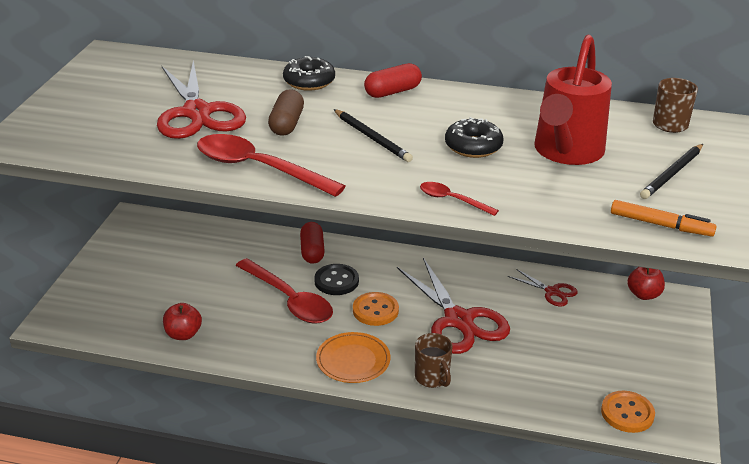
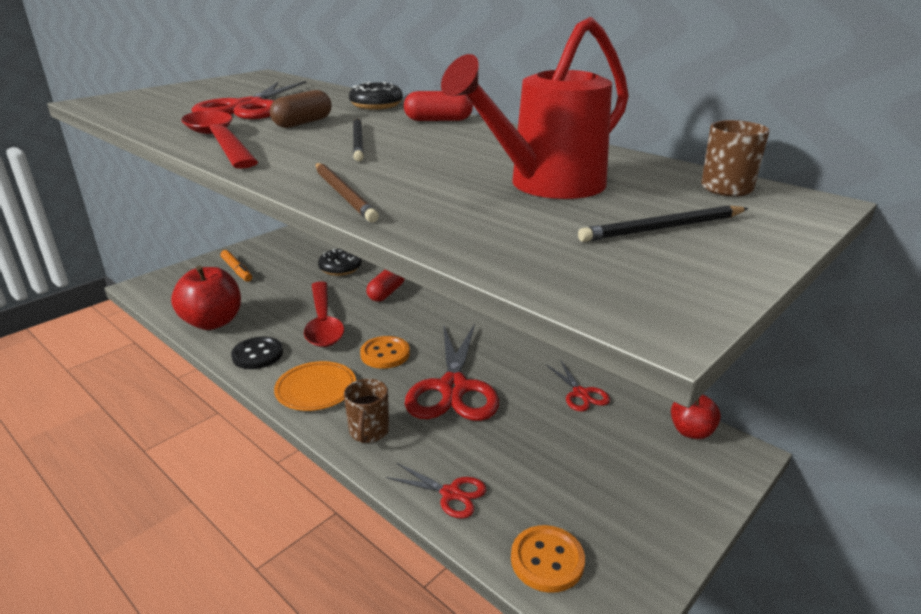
camera: 30 degrees right, 5 degrees down
(183, 334) = (213, 322): red apple -> red apple, size x1.76
(336, 281) = (379, 320): black button -> black button (257, 355)
(452, 200) = (344, 194): red spoon -> brown pencil
(473, 146) = (446, 163): black donut -> black donut (340, 268)
(533, 397) = (451, 493): none -> red scissors
(661, 225) = (565, 271): orange marker -> orange marker (237, 270)

